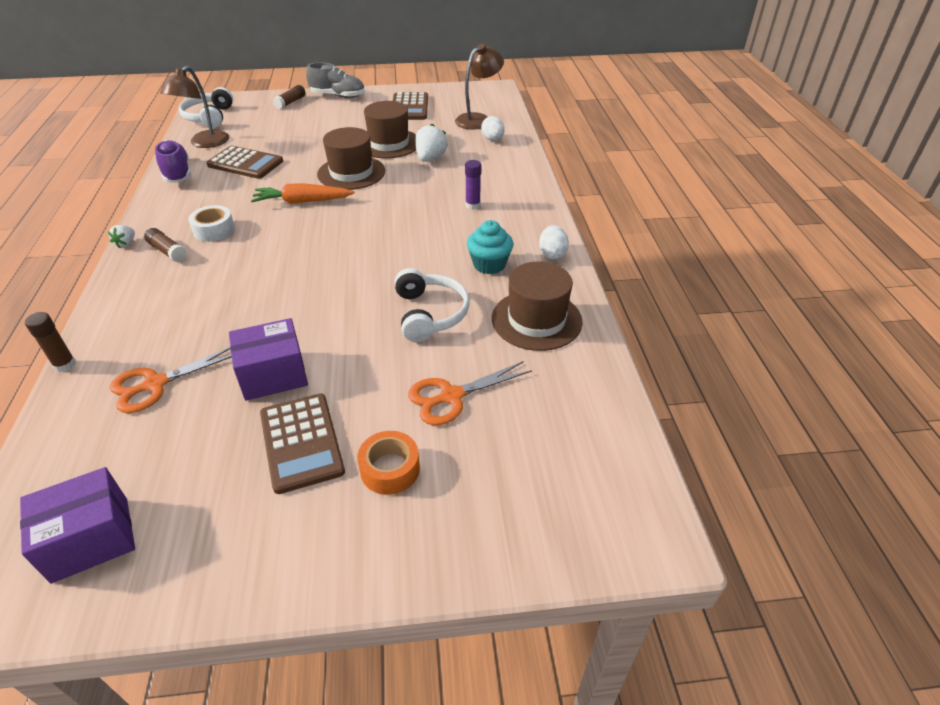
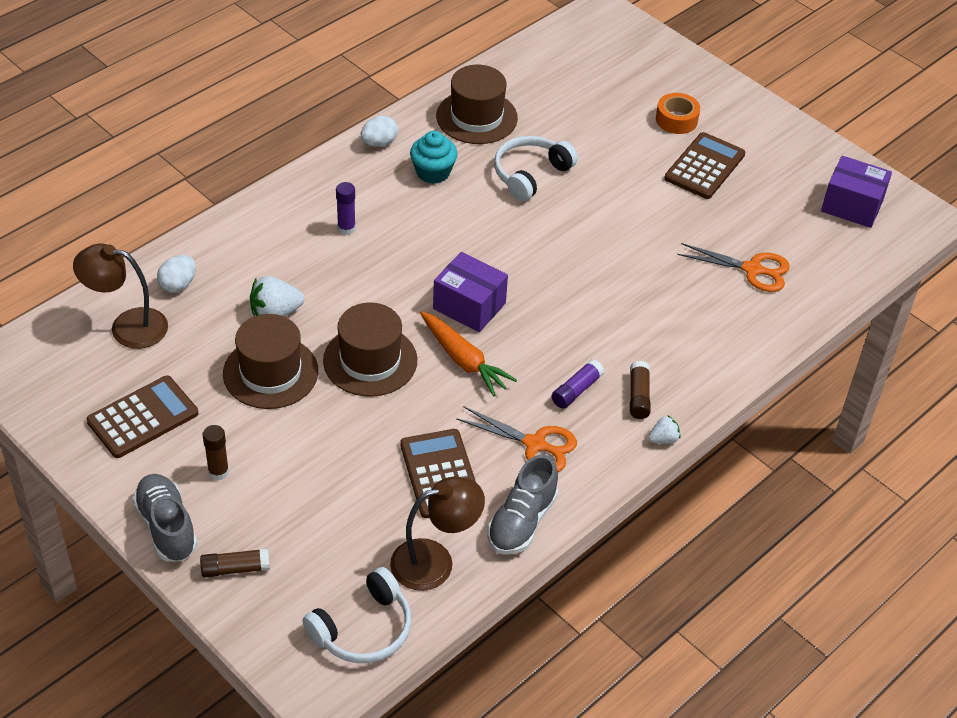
camera: 130 degrees left, 5 degrees up
(65, 365) = (799, 335): brown glue stick -> brown glue stick (218, 472)
(177, 173) = (522, 522): purple shoe -> grey shoe
(214, 230) = (576, 390): white tape -> purple glue stick
(273, 375) = (676, 216): purple box -> purple box (469, 306)
(451, 396) = (595, 123): orange scissors -> orange scissors (535, 444)

